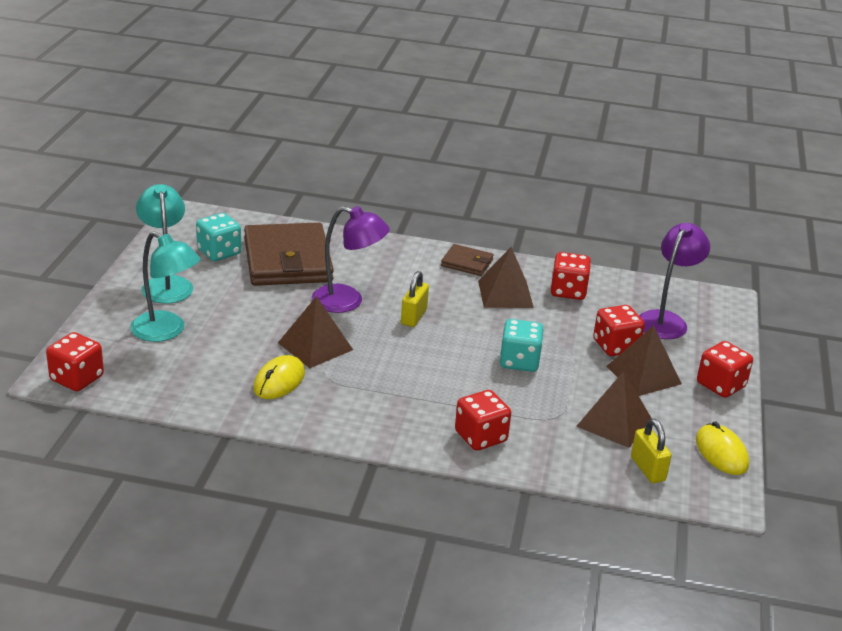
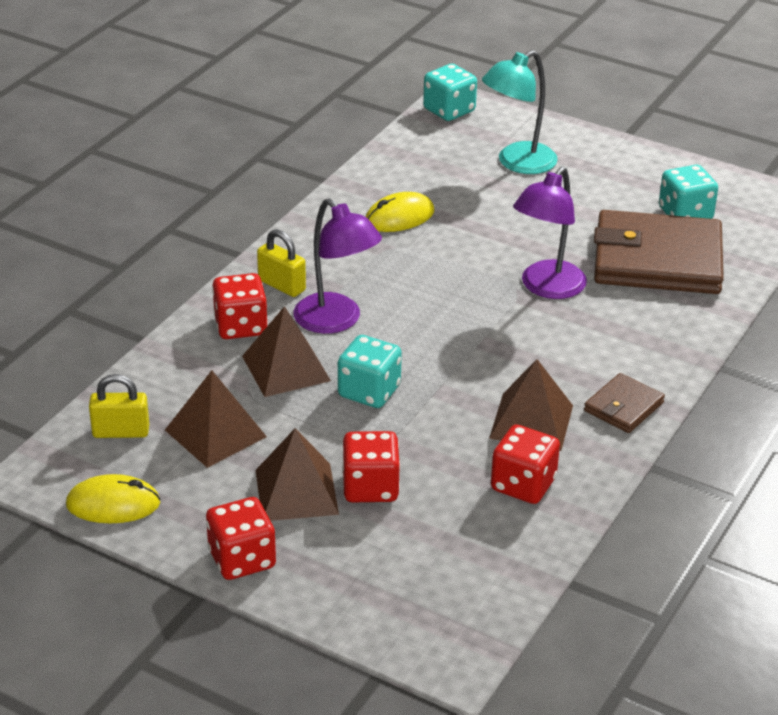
camera: 110 degrees right, 5 degrees up
(77, 378) = (449, 110): red dice -> turquoise dice
(166, 284) = (617, 172): turquoise lamp -> none
(279, 381) = (399, 217): yellow mouse -> yellow mouse turned 75 degrees counterclockwise
(315, 346) = (457, 249): brown pyramid -> brown pyramid (286, 368)
(413, 317) = (497, 331): yellow padlock -> yellow padlock (282, 285)
(666, 320) = (417, 563): purple lamp -> purple lamp (336, 321)

